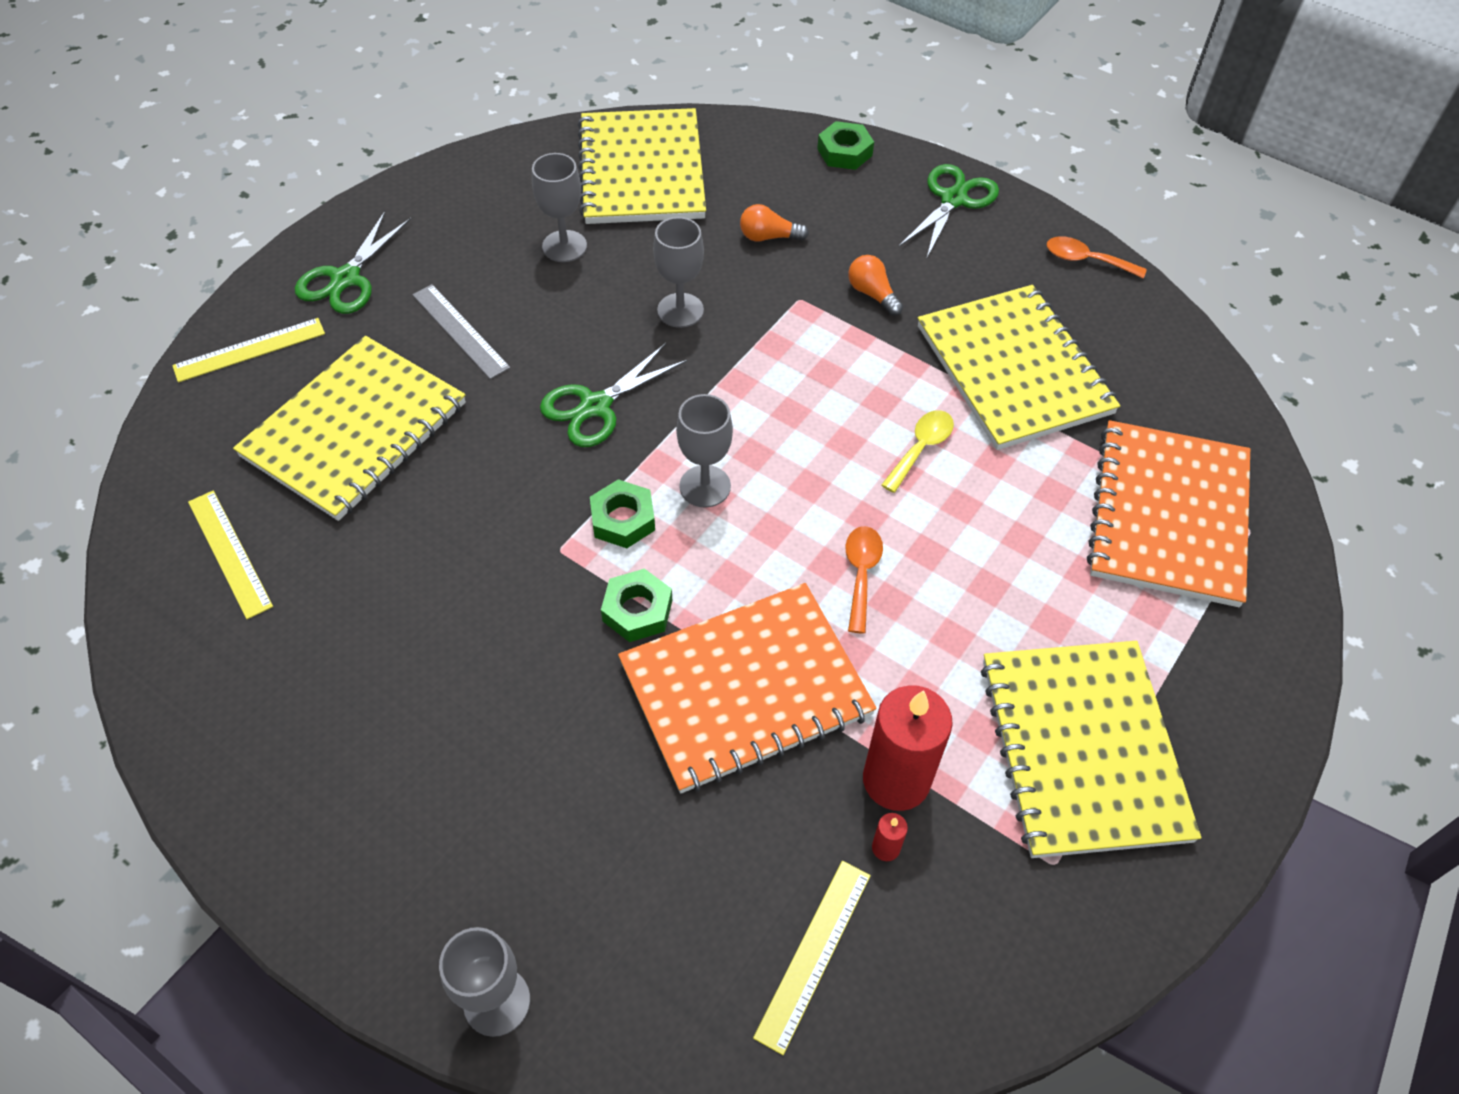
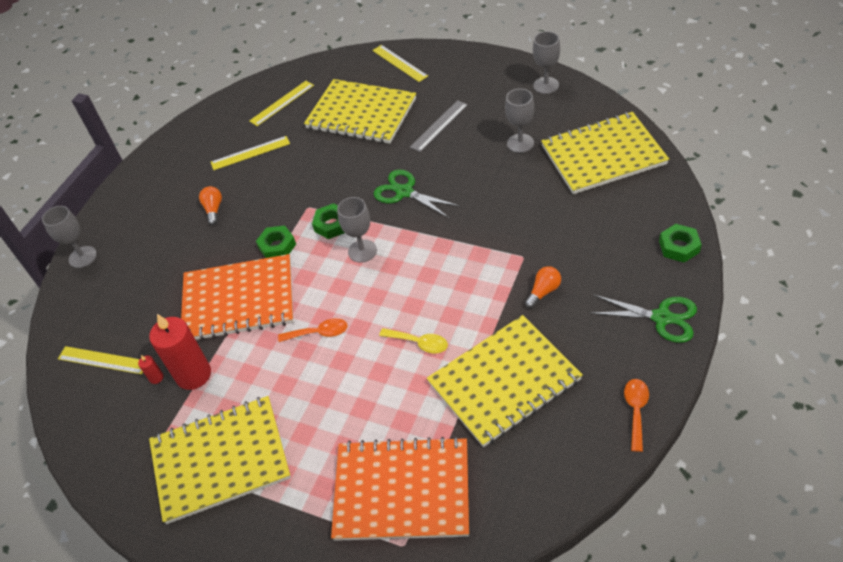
camera: 85 degrees right, 5 degrees down
(346, 279) = (458, 75): green scissors -> none
(350, 628) = (250, 153): none -> yellow ruler
(680, 310) = (490, 205): grey goblet -> grey goblet (546, 85)
(745, 688) = (238, 300): orange notebook -> orange notebook turned 60 degrees counterclockwise
(768, 237) = (572, 228): orange light bulb -> orange light bulb (213, 210)

